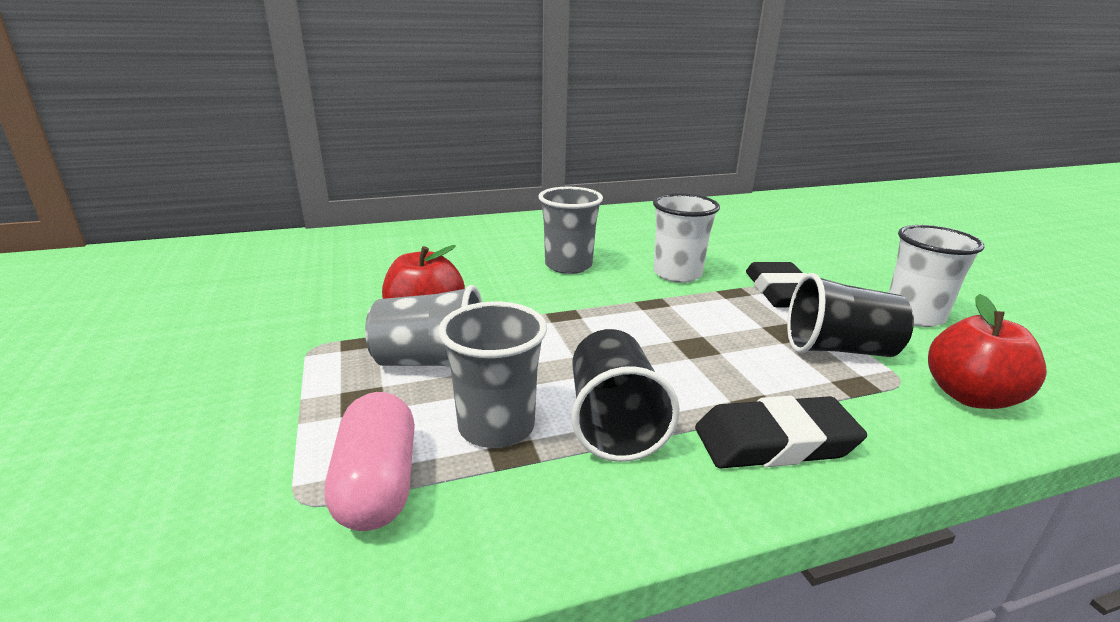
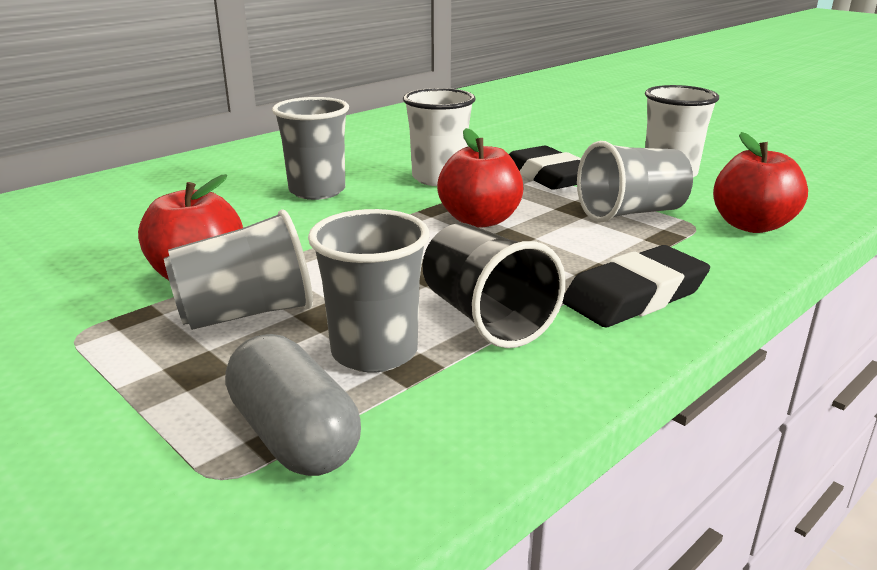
camera: 25 degrees left, 0 degrees up
(377, 484) = (294, 436): pink capsule -> grey capsule
(682, 323) = (480, 220): none -> red apple
(839, 349) = (631, 213): black cup -> grey cup

